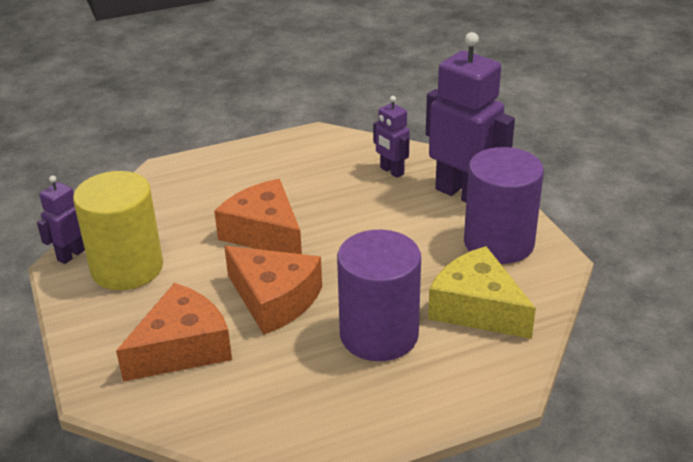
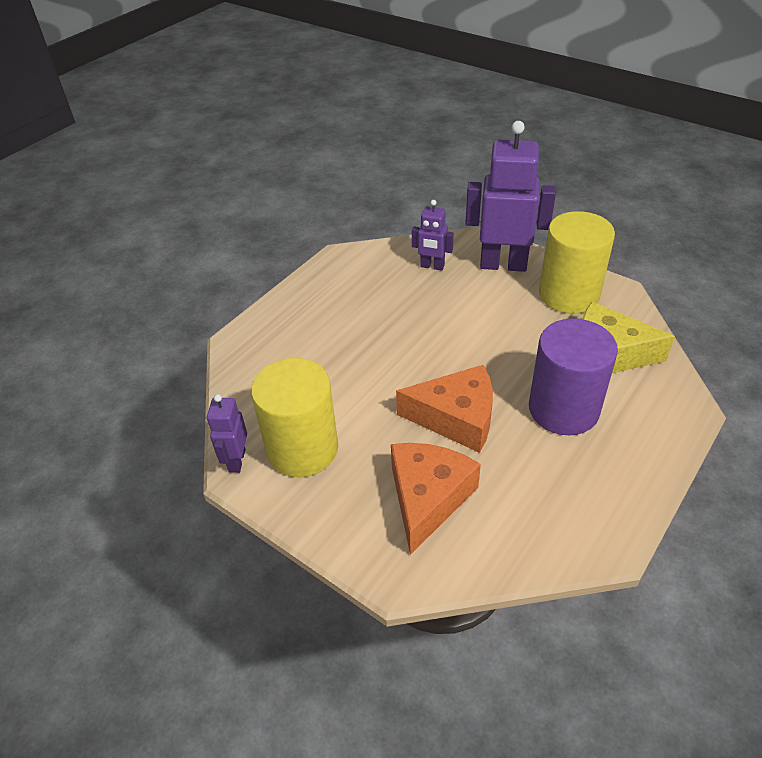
camera: 30 degrees left, 10 degrees up
(264, 233) = (387, 362): orange cheese -> none
(498, 243) = (568, 294): purple cylinder -> yellow cylinder

